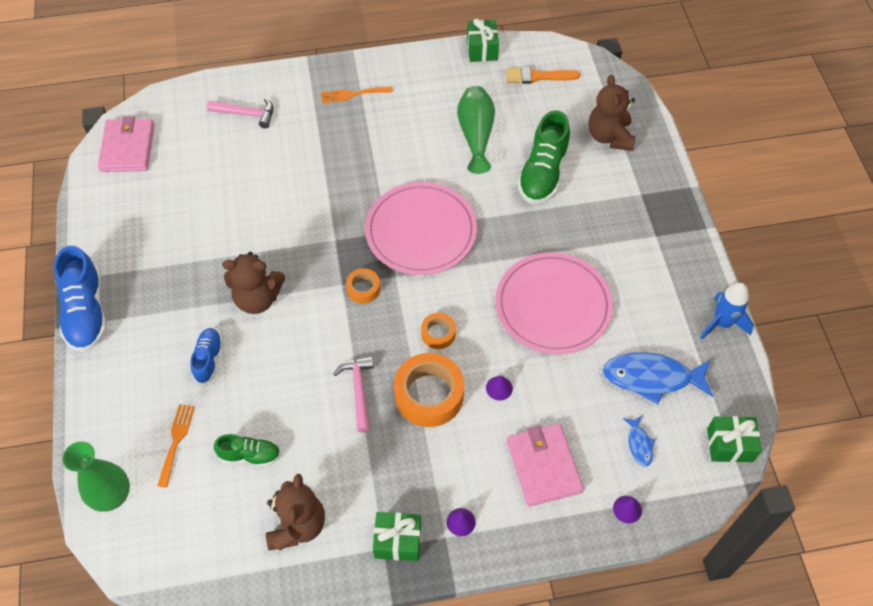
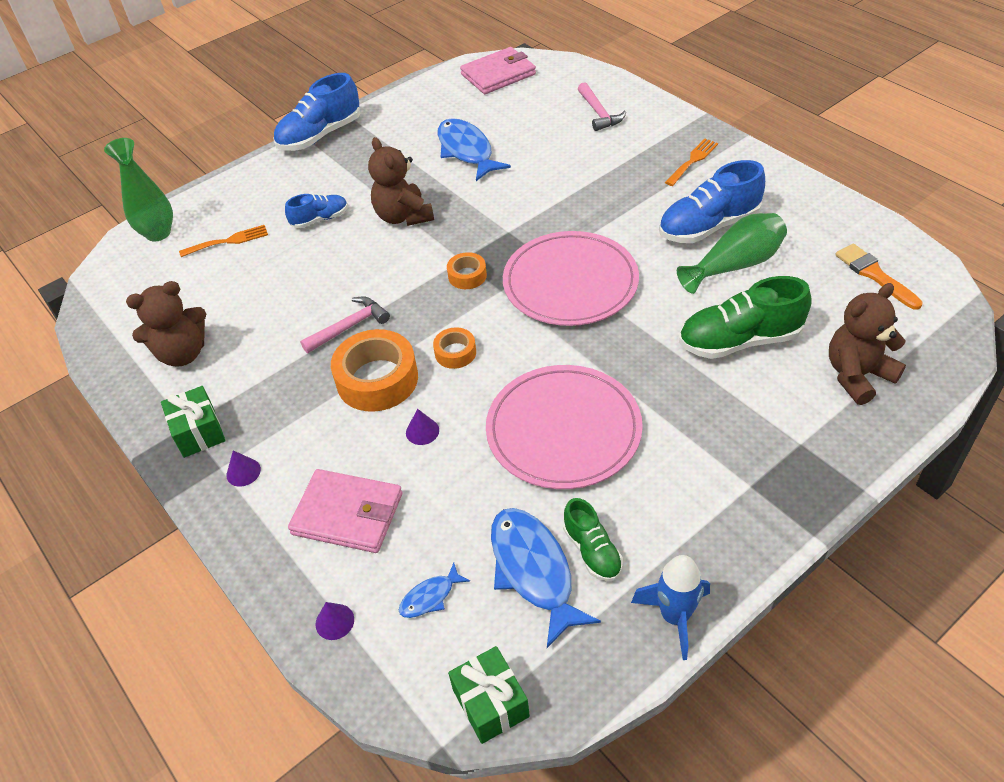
camera: 65 degrees right, 10 degrees down
(212, 218) = (466, 151): none -> blue fish
(250, 455) = (238, 290): green shoe -> green shoe (592, 551)
(353, 94) = (692, 160): orange fork -> orange fork turned 75 degrees clockwise
(428, 126) = (708, 226): none -> blue shoe
(482, 49) = (859, 216): green gift -> none
(544, 466) = (348, 514): pink wallet -> pink wallet turned 60 degrees clockwise

